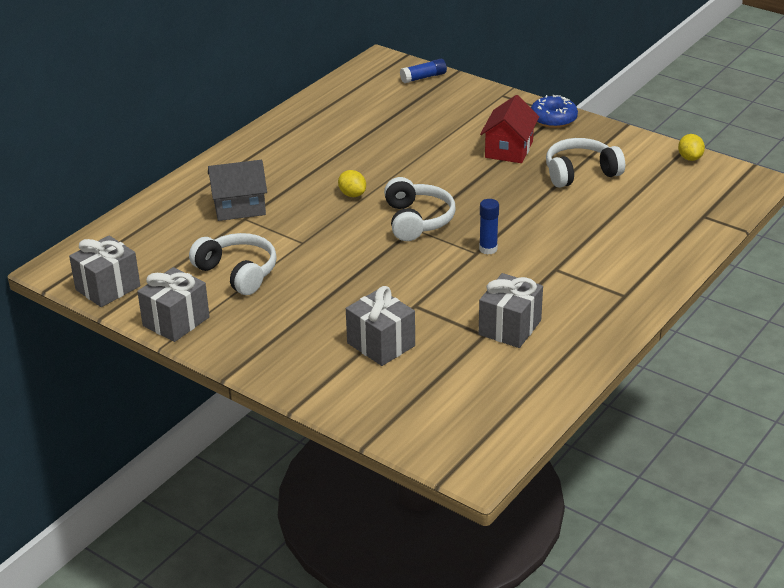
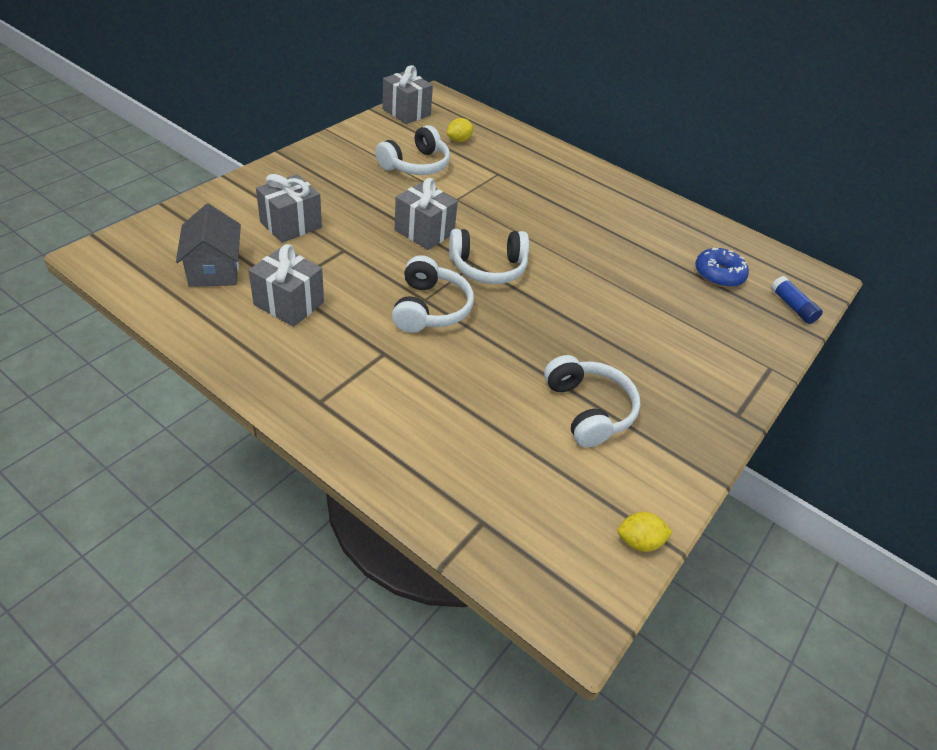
camera: 85 degrees right, 10 degrees up
(176, 321) = (355, 135): grey gift -> grey gift (424, 232)
(239, 207) = (515, 172): grey house -> grey house (214, 269)
(352, 194) = (536, 233): yellow lemon -> yellow lemon (459, 140)
(488, 249) = (430, 308): blue glue stick -> white headphones
(509, 149) = (637, 354): red house -> none
(553, 119) = (720, 406): blue donut -> blue donut (718, 274)

